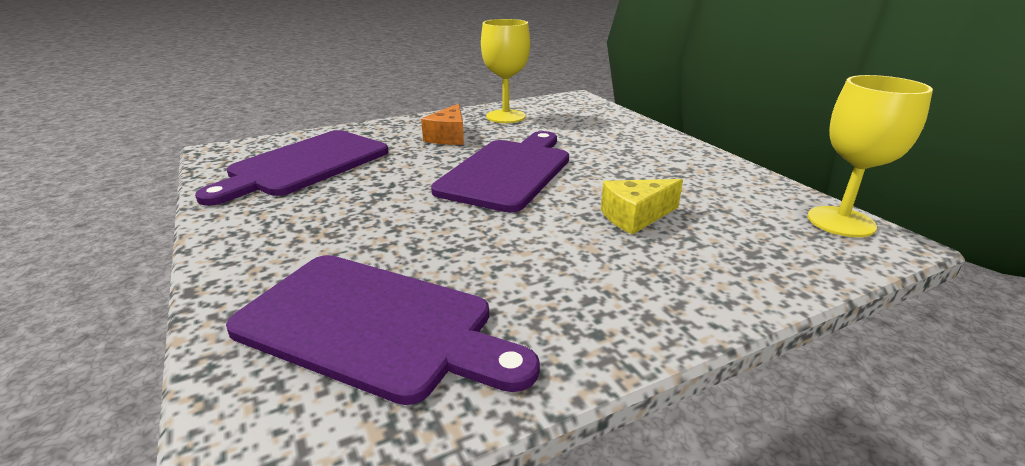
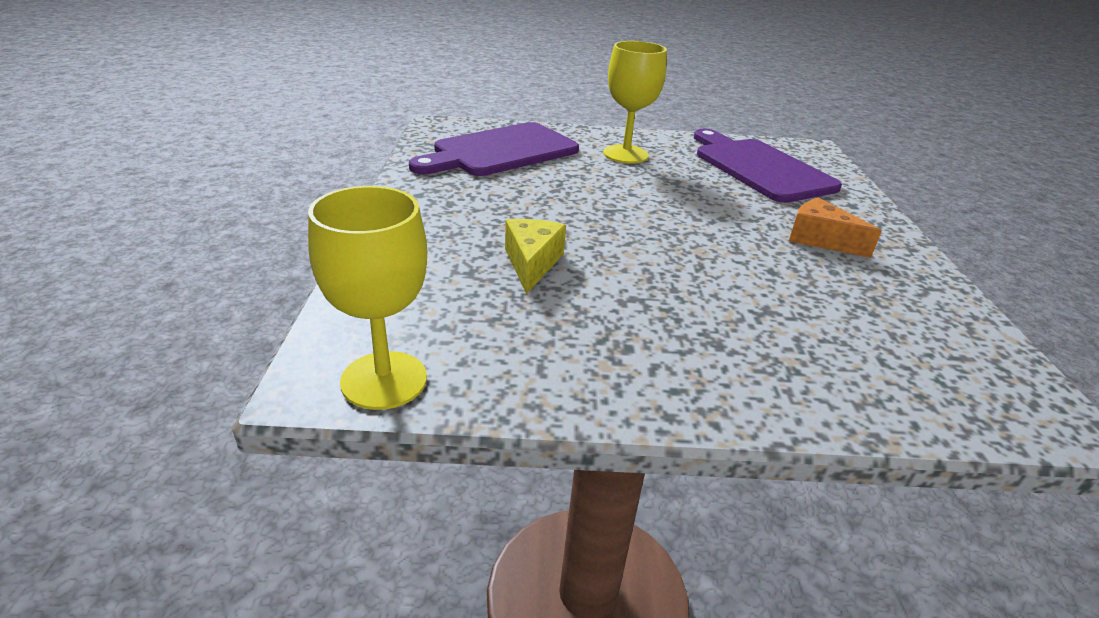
camera: 115 degrees right, 5 degrees up
(505, 116) = (909, 300): yellow goblet -> yellow goblet (625, 154)
(508, 172) = (688, 240): purple cutting board -> none

